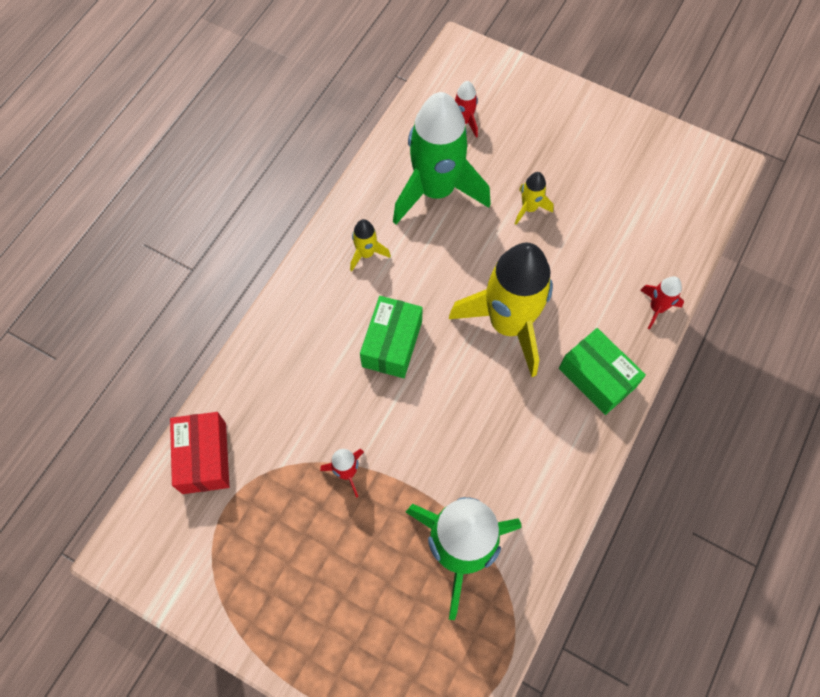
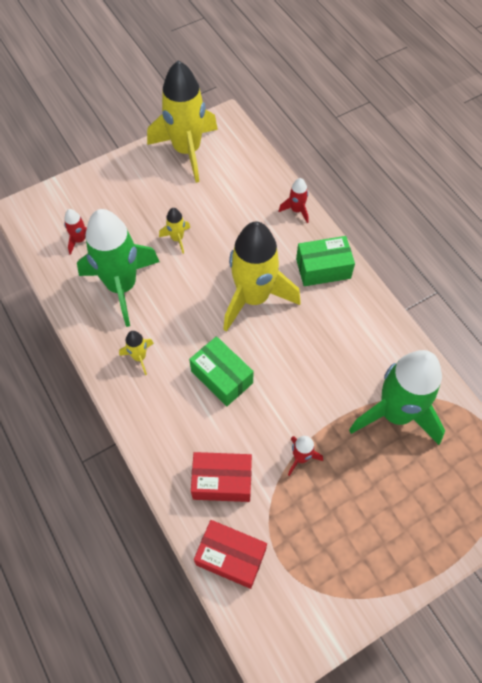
camera: 60 degrees left, 5 degrees down
(277, 407) = (222, 481): none -> red box
(651, 152) = (187, 151): none -> yellow rocket

